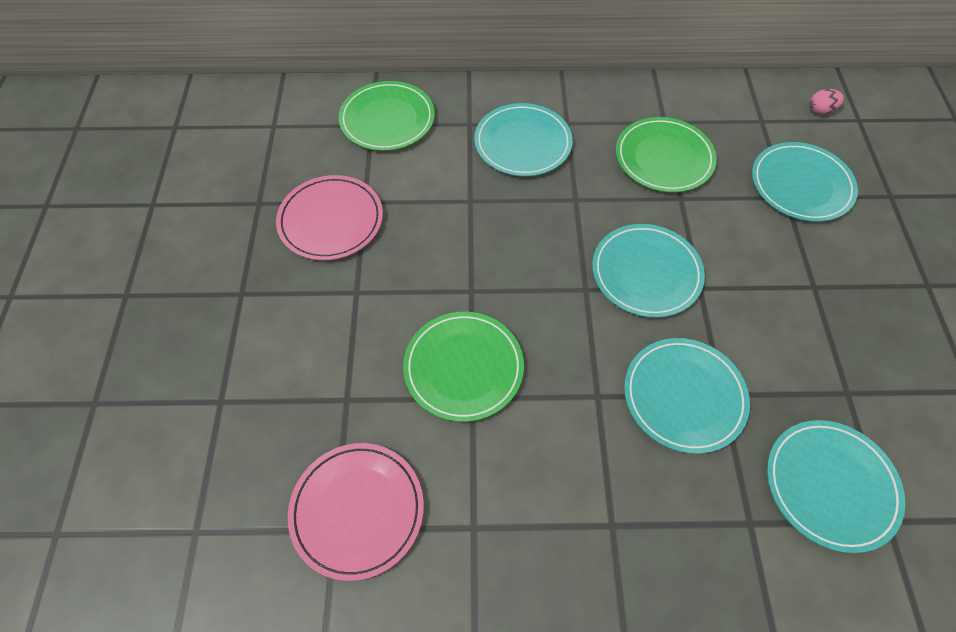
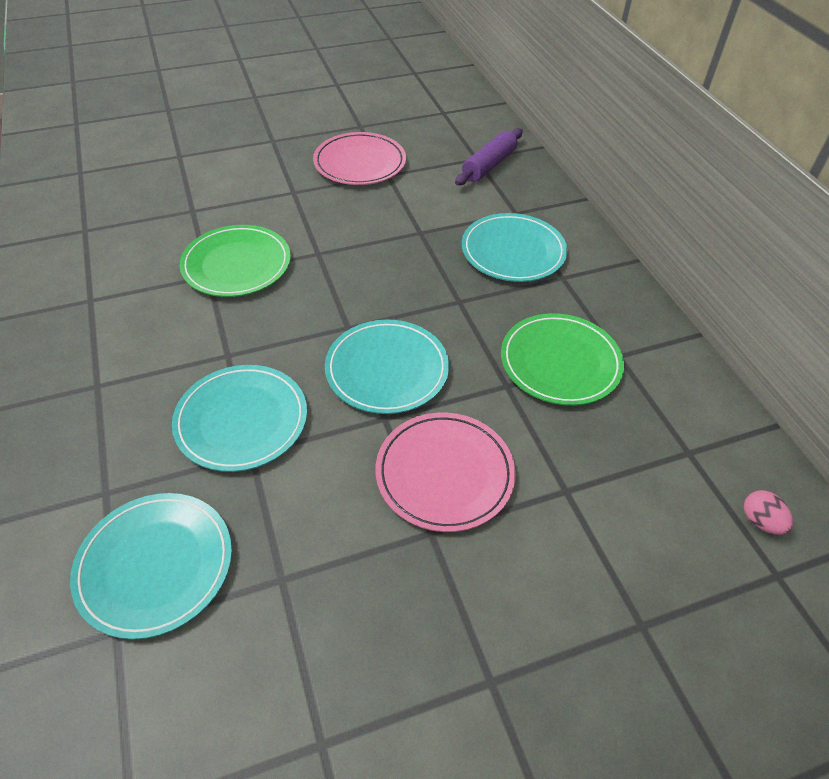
camera: 70 degrees right, 10 degrees down
(357, 510) = (100, 237): pink plate -> pink plate (444, 473)
(387, 119) = (489, 165): green plate -> purple rolling pin
(801, 185) = (597, 506): turquoise plate -> none

